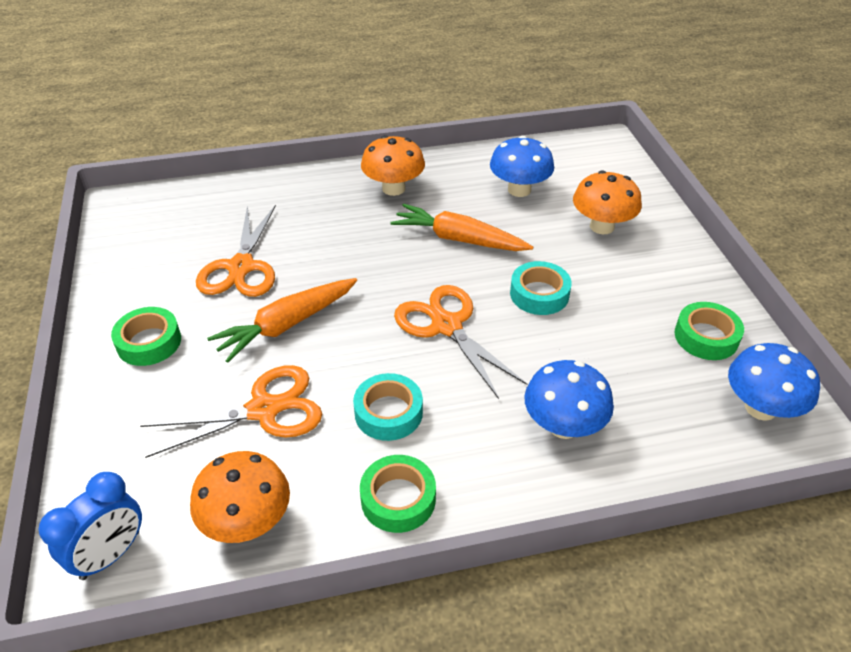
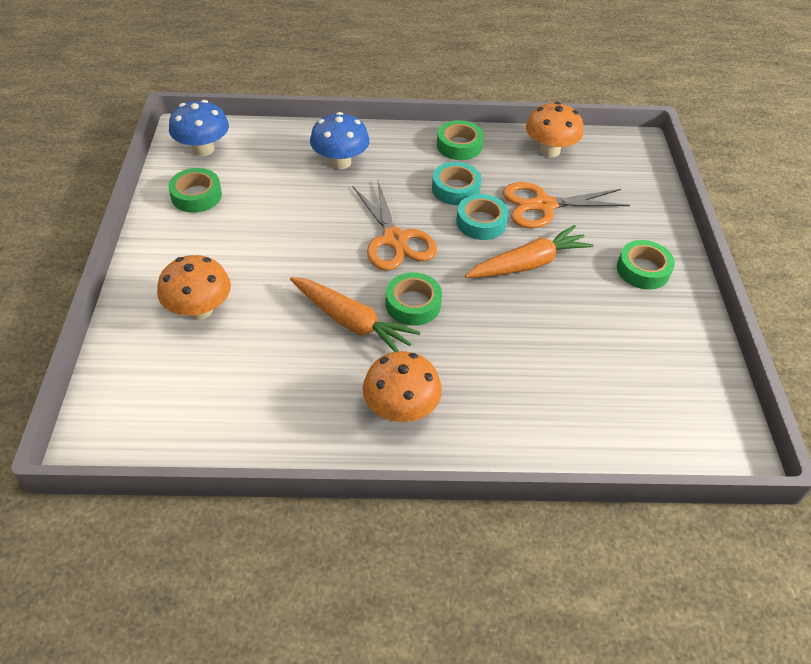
camera: 170 degrees left, 5 degrees up
(110, 555) = (626, 150): blue clock -> none
(241, 267) = (574, 330): orange scissors -> none
(406, 263) = (413, 304): none -> green tape
(519, 190) = (255, 377): blue mushroom -> none
(539, 294) = (304, 252): turquoise tape -> turquoise tape (481, 222)

